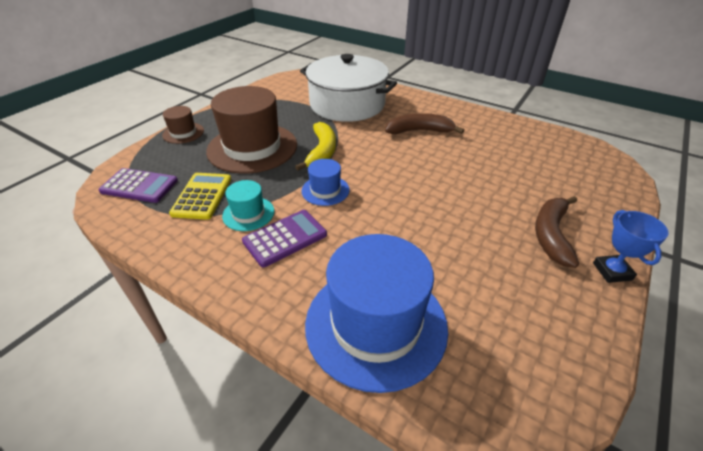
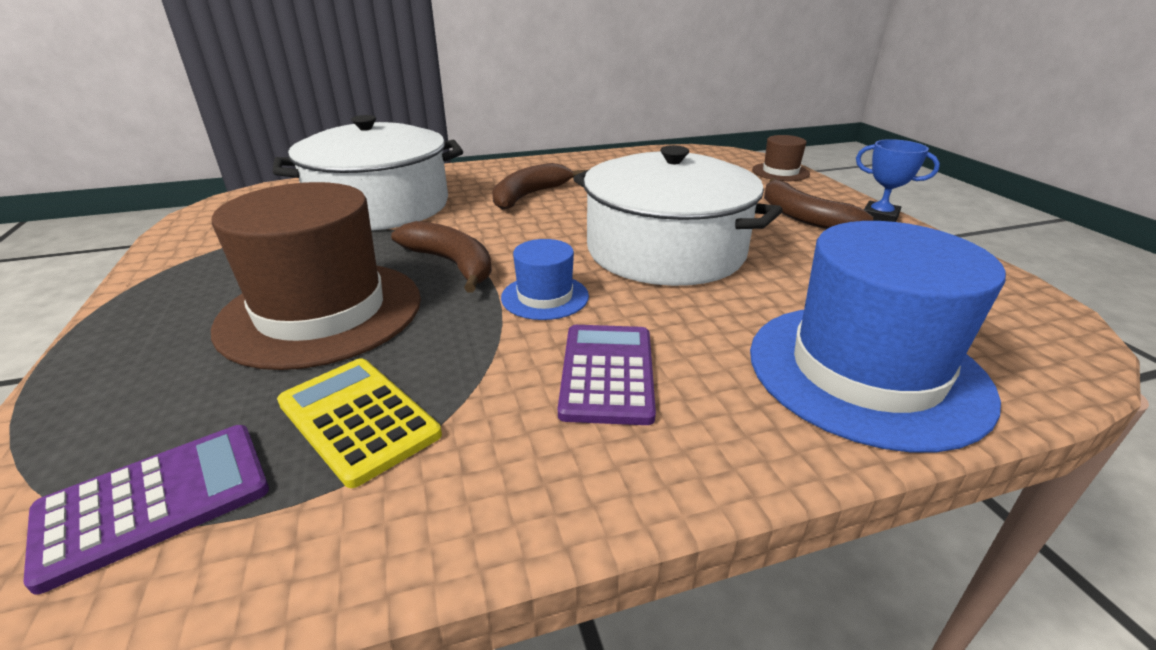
camera: 50 degrees left, 10 degrees down
(183, 133) = (102, 366): brown hat -> brown hat (780, 172)
(248, 213) = (494, 385): turquoise hat -> none
(322, 152) = (451, 264): yellow banana -> brown banana
(420, 202) = (665, 250): none -> white pot

